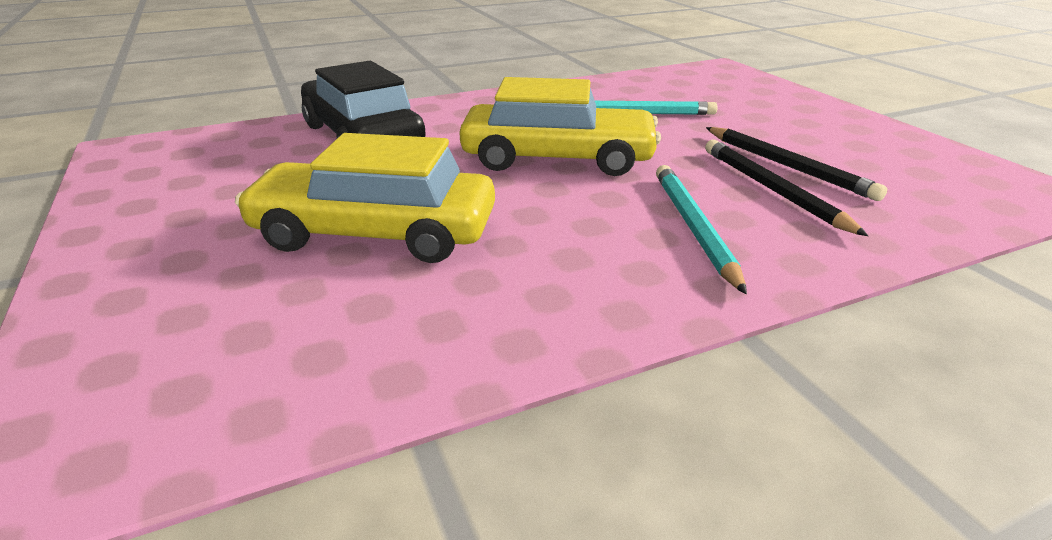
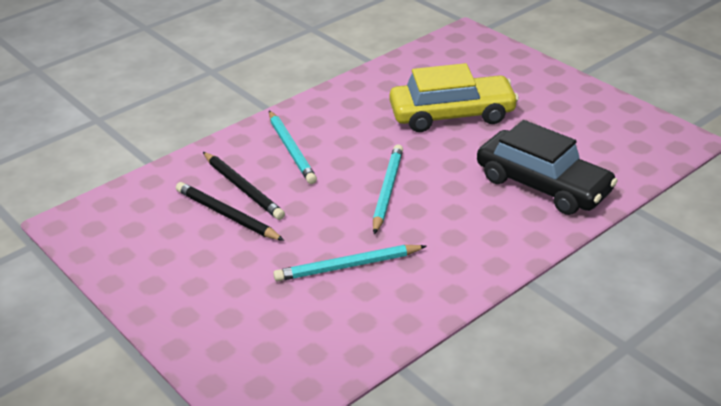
camera: 165 degrees right, 5 degrees up
(558, 158) = (387, 190): yellow car -> turquoise pencil

